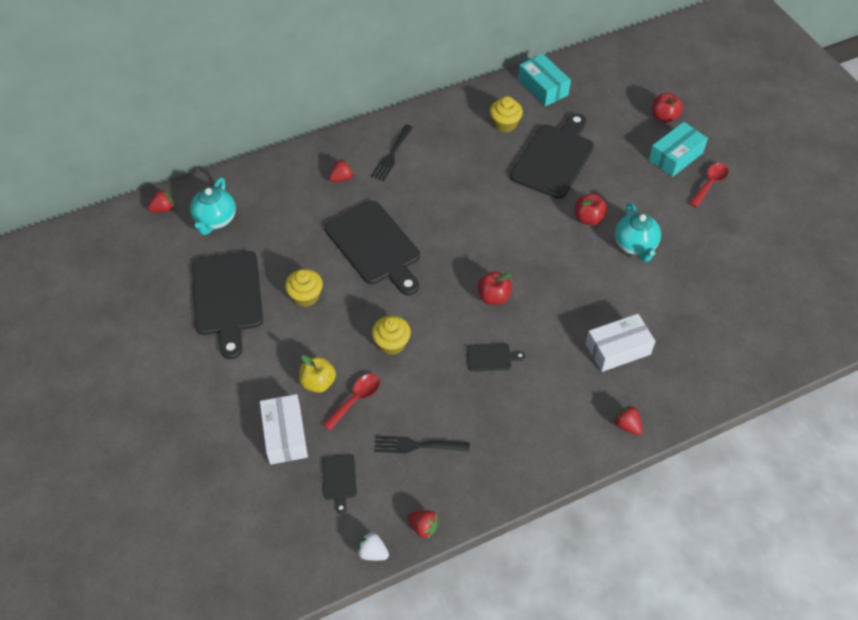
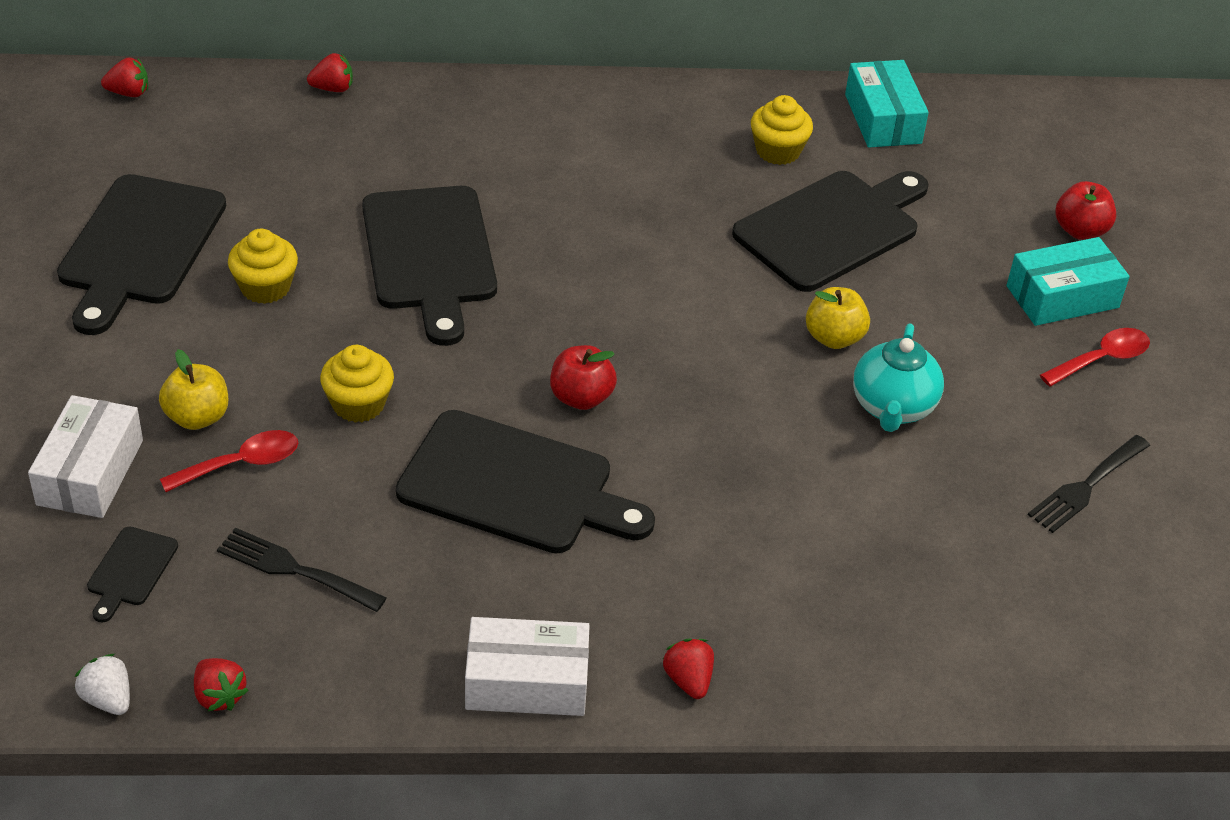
camera: 20 degrees right, 10 degrees down
(215, 220) = (198, 134): turquoise teapot -> none
(342, 178) = (443, 142): red strawberry -> red strawberry (333, 88)
(391, 155) = (549, 135): black fork -> black fork (1086, 486)
(491, 357) = (514, 485): black cutting board -> black cutting board, size x2.26
(588, 218) = (834, 338): red apple -> yellow apple
(618, 349) = (752, 555): white box -> white box (527, 682)

